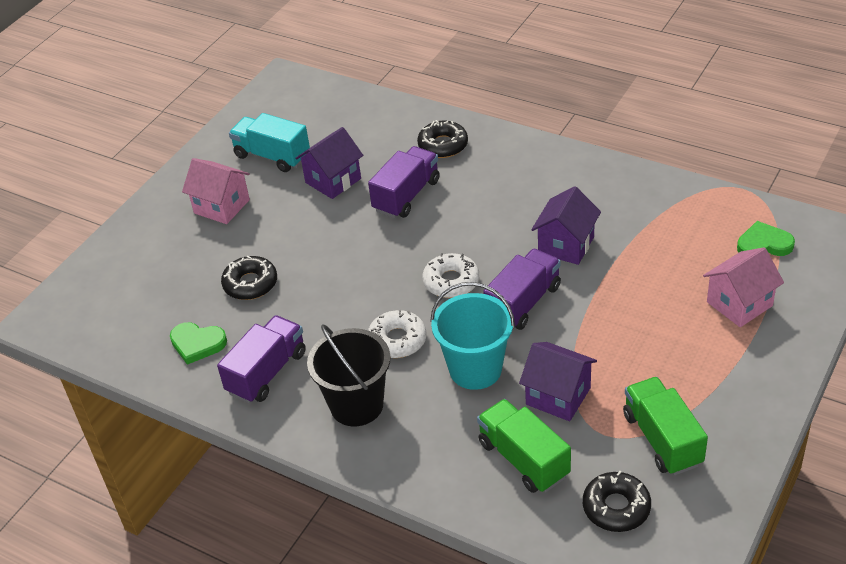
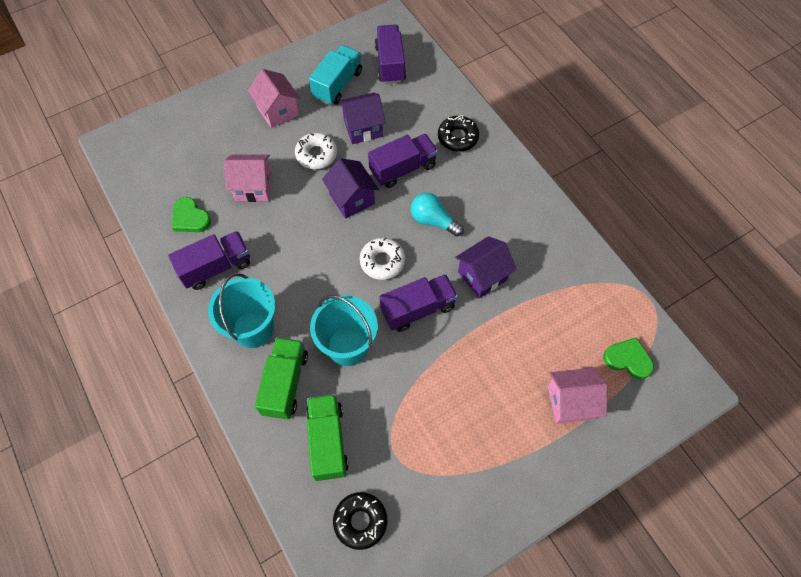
camera: 25 degrees right, 20 degrees up
(250, 284) = (253, 187): black donut -> pink house
(272, 156) = (337, 85): turquoise truck -> turquoise truck turned 60 degrees clockwise
(316, 115) = (390, 64): none -> purple truck
(356, 405) = (253, 328): black bucket -> turquoise bucket
(397, 340) = (314, 290): white donut -> white donut (316, 155)
(476, 224) = (433, 220): none -> turquoise light bulb
(558, 396) = (386, 403): purple house -> purple house (352, 199)
(662, 439) = (431, 485): green truck -> green truck (285, 383)

